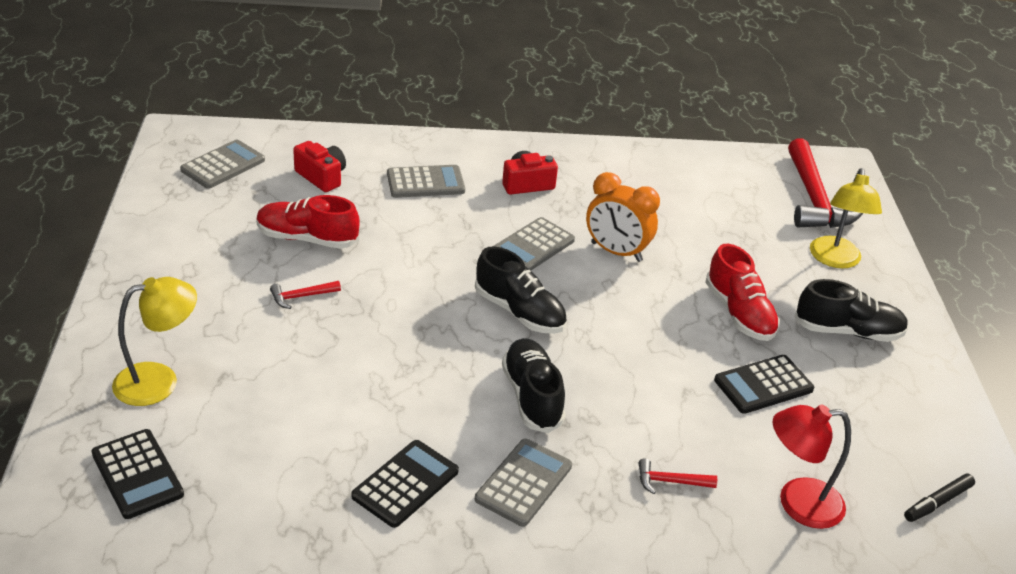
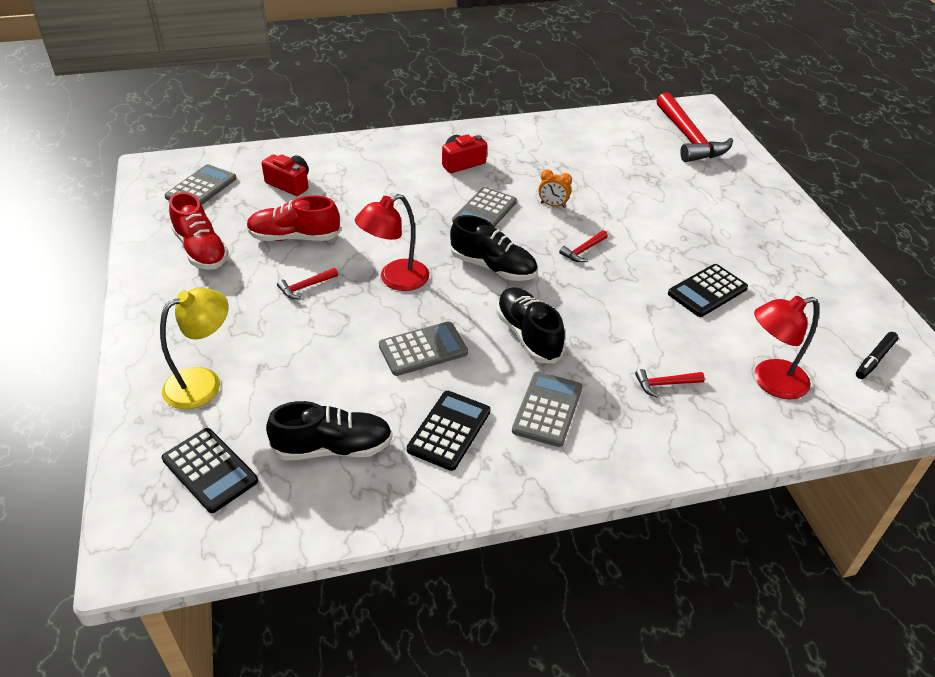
camera: 10 degrees left, 5 degrees up
(403, 306) = (395, 279): none -> red lamp
(425, 182) = (378, 175): grey calculator -> grey calculator (423, 349)
(616, 252) = (553, 205): orange clock -> orange clock, size x0.54
(632, 311) = (583, 250): none -> red hammer
(739, 313) = (667, 237): red shoe -> red shoe (201, 250)
(835, 260) = (723, 183): yellow lamp -> none
(847, 331) = (754, 237): black shoe -> black shoe (333, 448)

